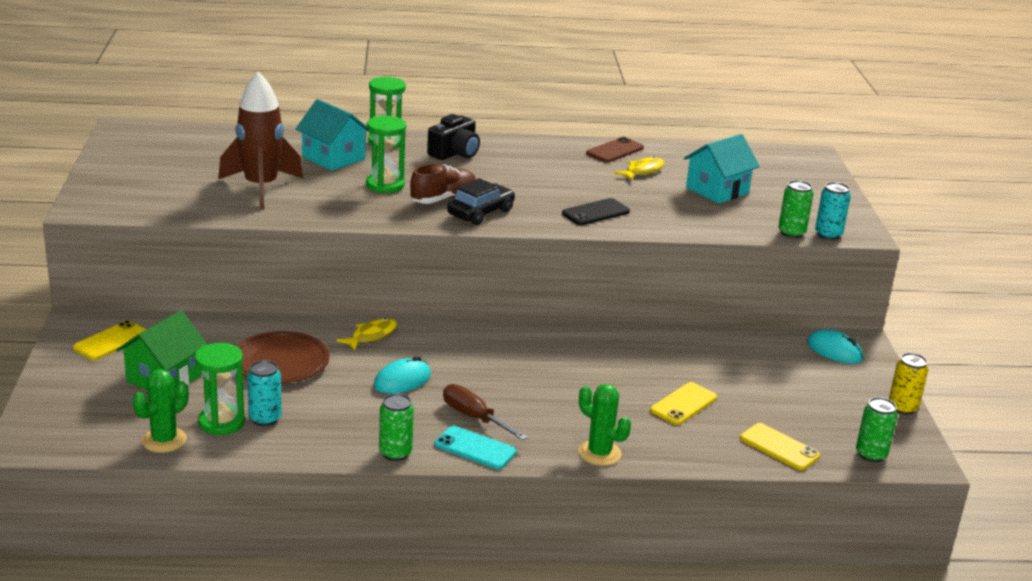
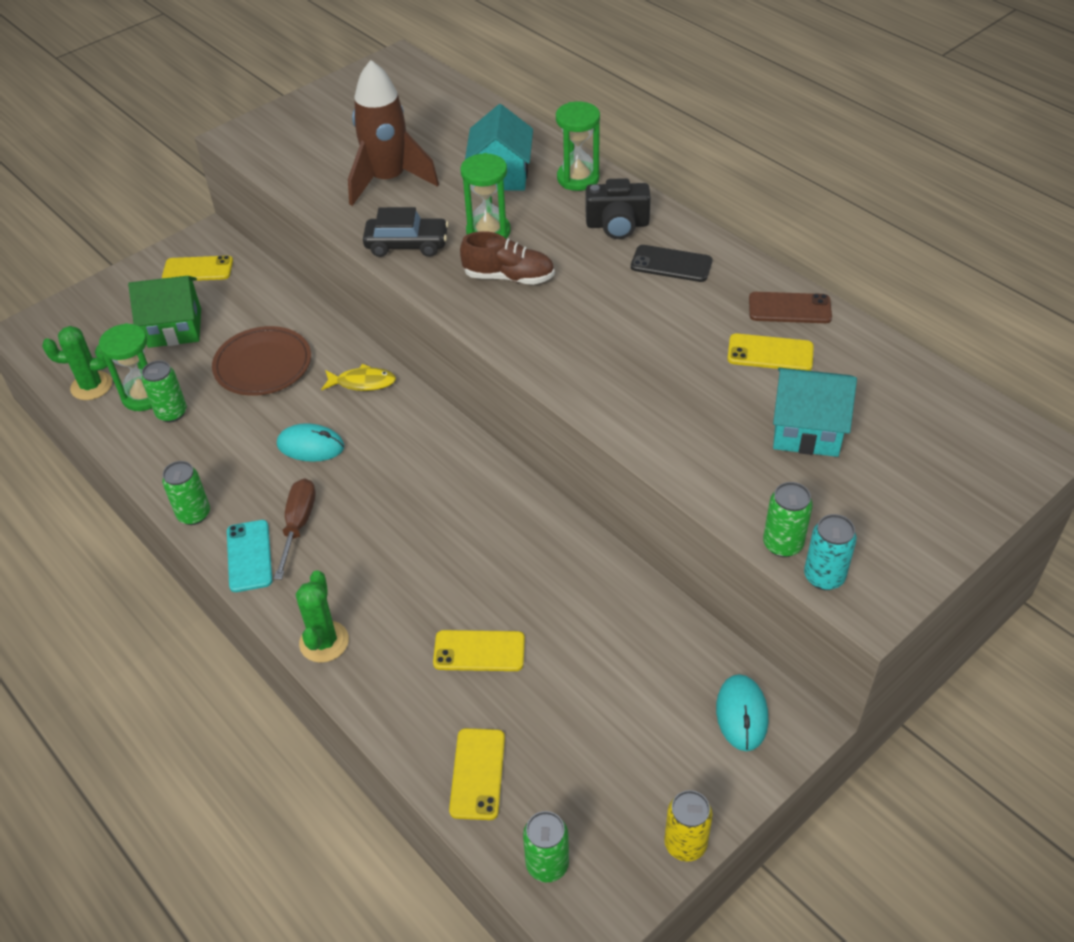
camera: 55 degrees right, 20 degrees up
(265, 419) = (172, 413): turquoise can -> green can
(480, 213) = (511, 314): black car -> black car (407, 245)
(595, 212) = (618, 380): black phone -> black phone (671, 264)
(642, 171) = (770, 353): yellow fish -> yellow phone

